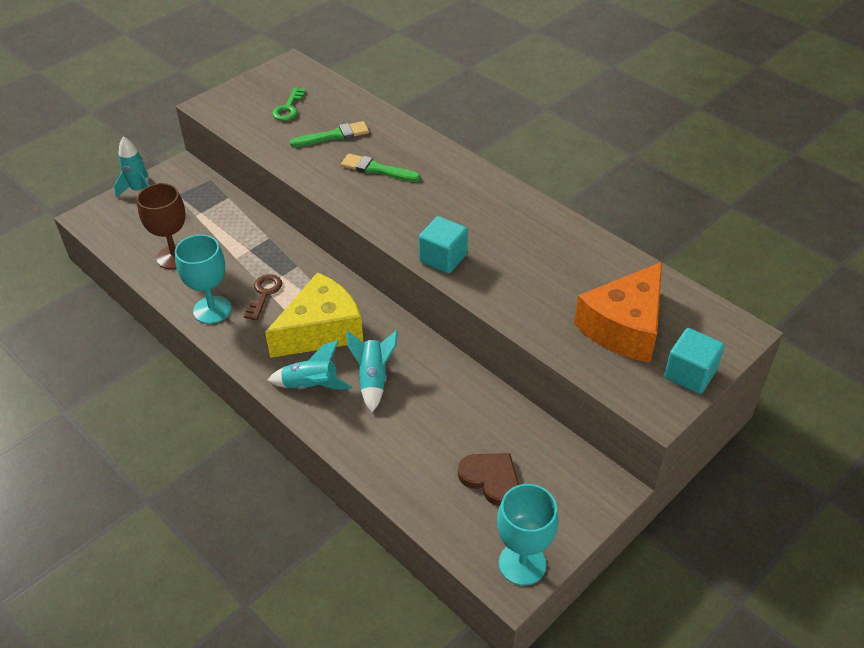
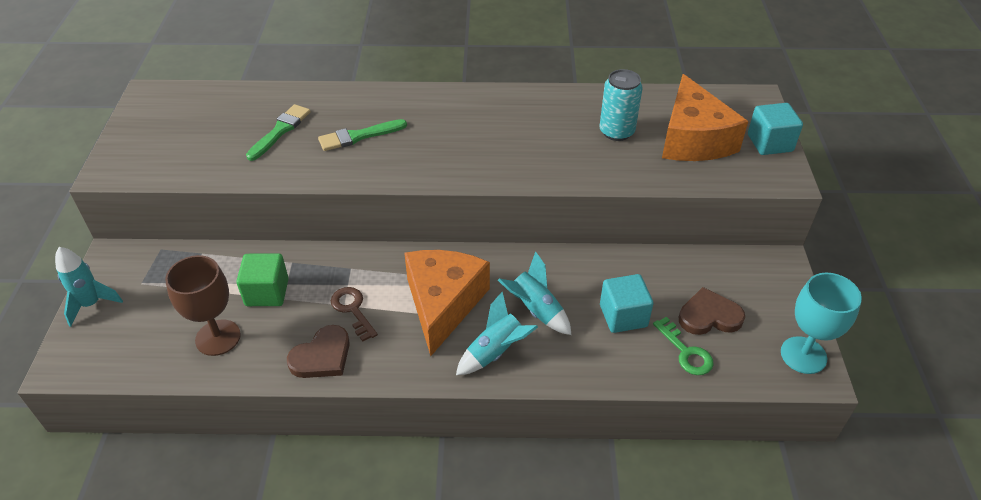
camera: 45 degrees left, 0 degrees up
(212, 310) = (322, 356): turquoise goblet -> brown heart
(232, 248) = (267, 292): none -> green cube
(288, 108) = (201, 131): green key -> green key (685, 352)
(321, 330) = (443, 304): yellow cheese -> orange cheese
(443, 258) = (510, 171): turquoise cube -> turquoise cube (623, 316)
(568, 281) = (616, 132): none -> turquoise can

